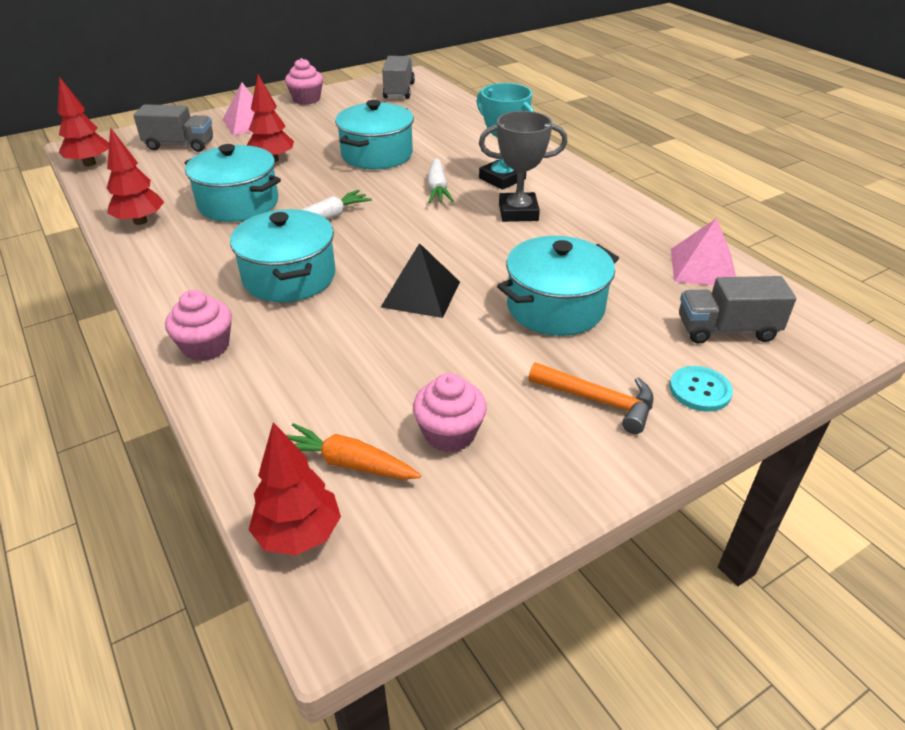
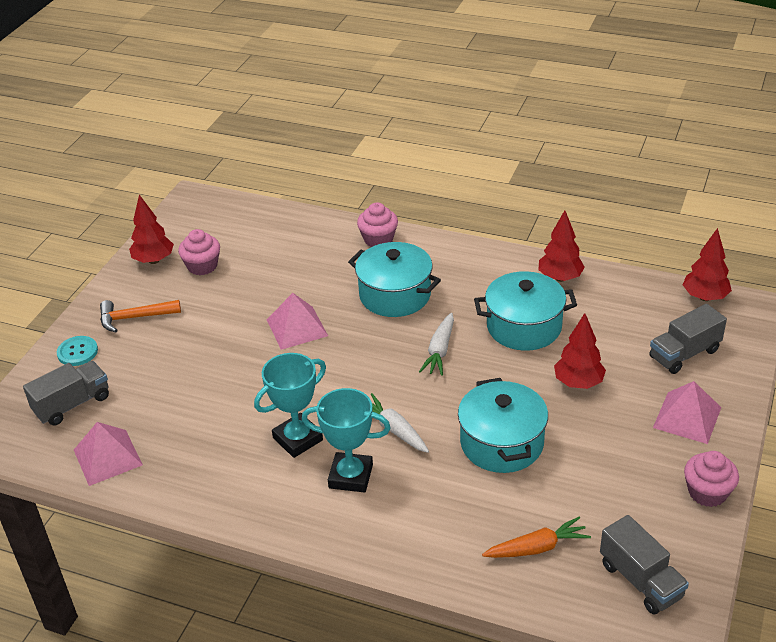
camera: 145 degrees right, 0 degrees up
(299, 535) = (231, 206): red tree -> red tree (154, 260)
(348, 463) = (238, 234): orange carrot -> orange carrot (537, 548)
(421, 294) = (297, 327): black pyramid -> pink pyramid
(518, 212) = (297, 439): grey trophy -> turquoise trophy
(555, 307) = (199, 363): turquoise pot -> none

